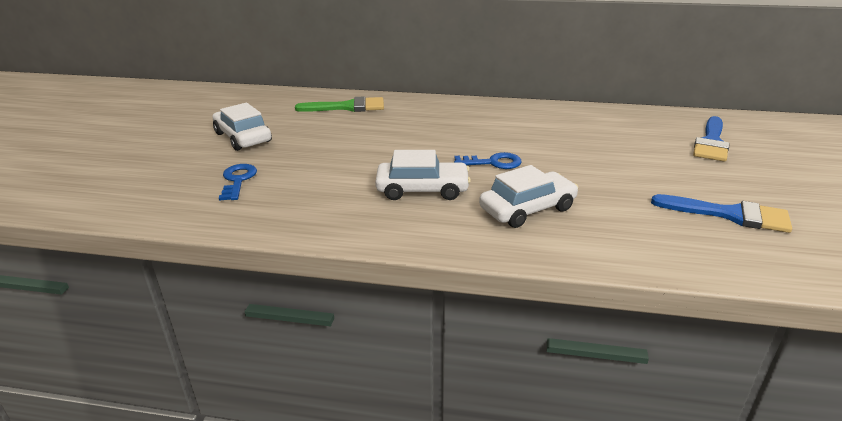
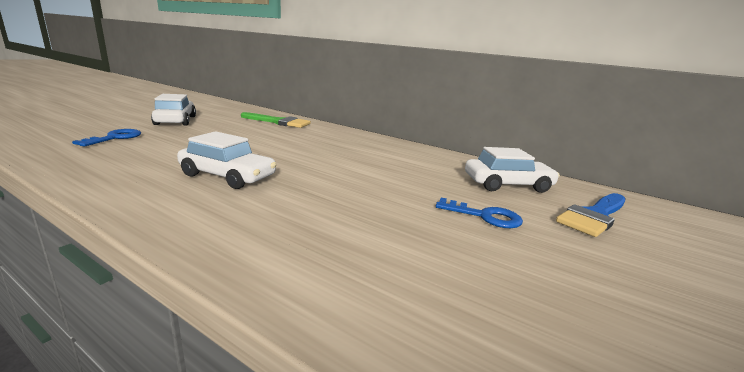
camera: 20 degrees right, 10 degrees down
(493, 163) = (326, 174): blue key -> blue key (485, 216)
(527, 209) = (292, 216): white car -> white car (507, 184)
(730, 214) = (544, 298): blue brush -> none

